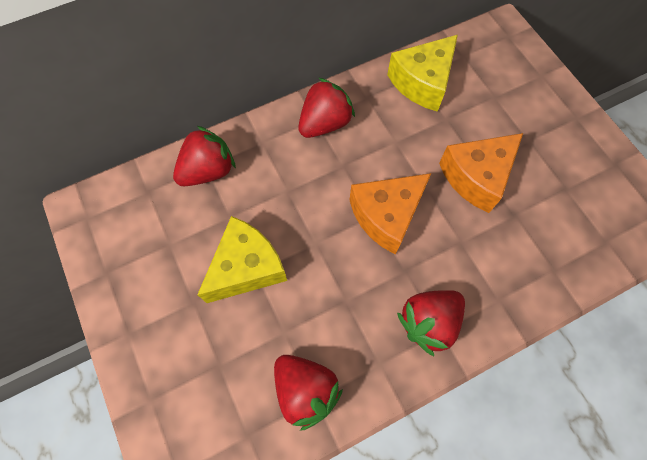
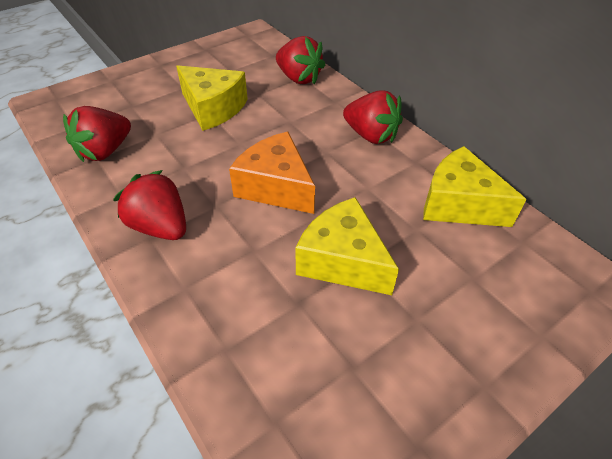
camera: 80 degrees right, 20 degrees down
(476, 177) = (342, 261): orange cheese -> yellow cheese

